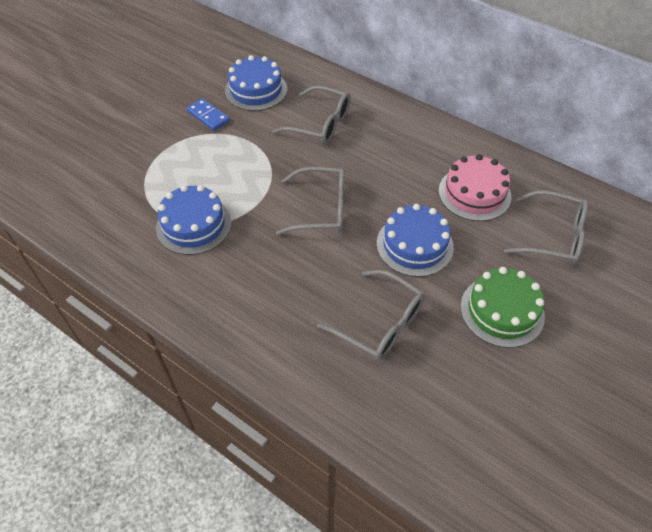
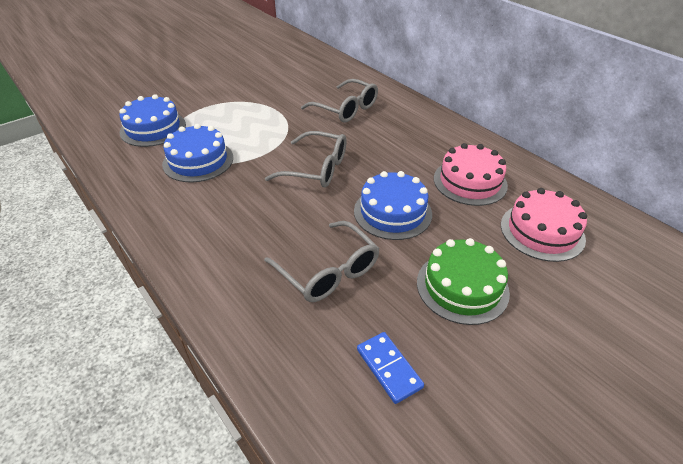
camera: 15 degrees right, 10 degrees down
(208, 116) = (254, 90): blue domino -> blue domino (389, 368)
(256, 90) = (302, 79): blue cake -> blue cake (153, 128)
(553, 236) = (542, 231): grey glasses -> pink cake

